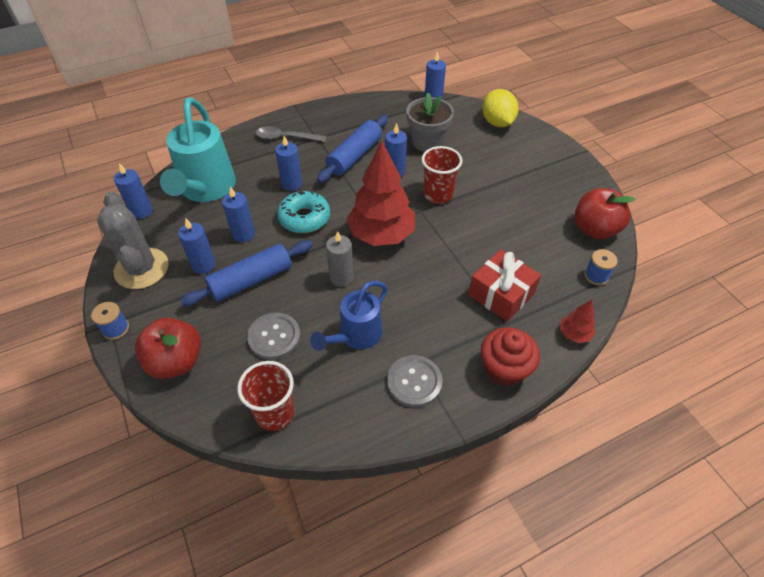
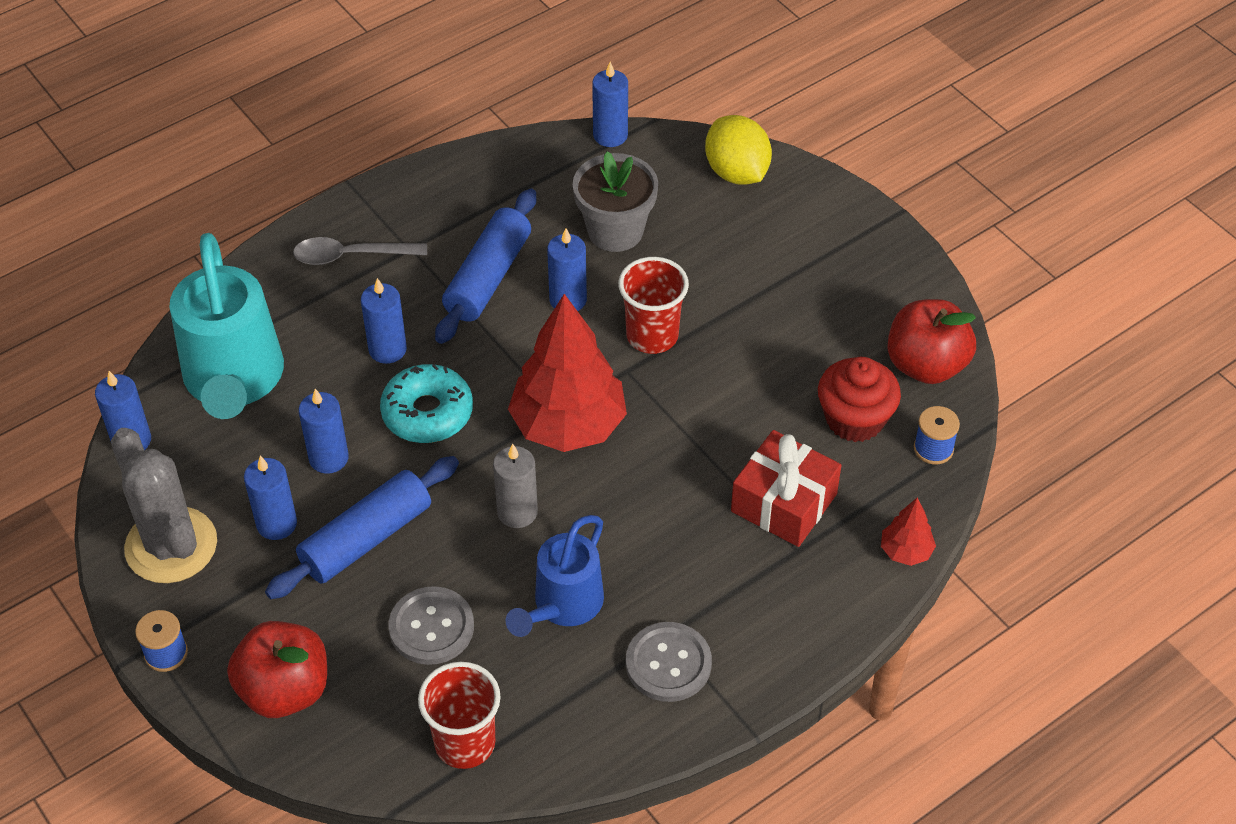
camera: 10 degrees left, 0 degrees up
(504, 368) = (804, 622): red cupcake -> red cupcake (854, 419)

